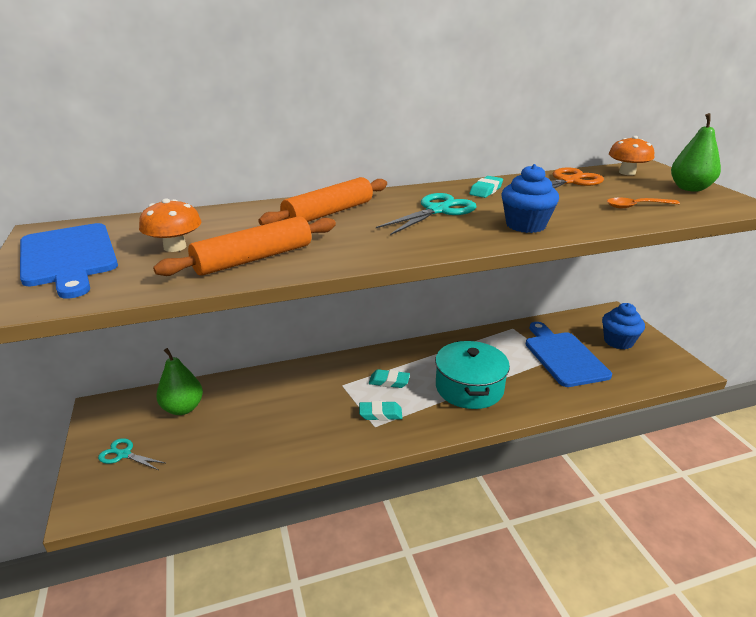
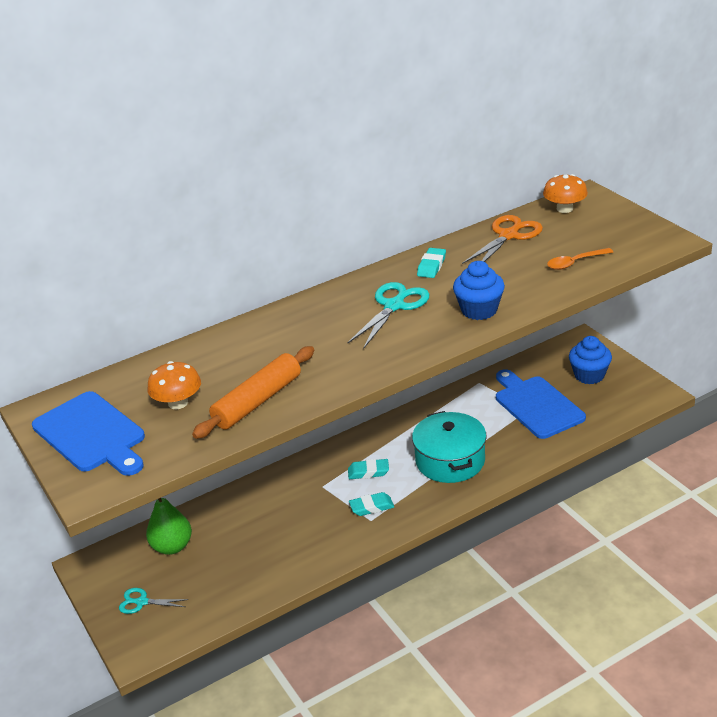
camera: 10 degrees left, 5 degrees up
(329, 213) = (293, 330): orange rolling pin -> none
(690, 188) = (624, 224): green pear -> none

